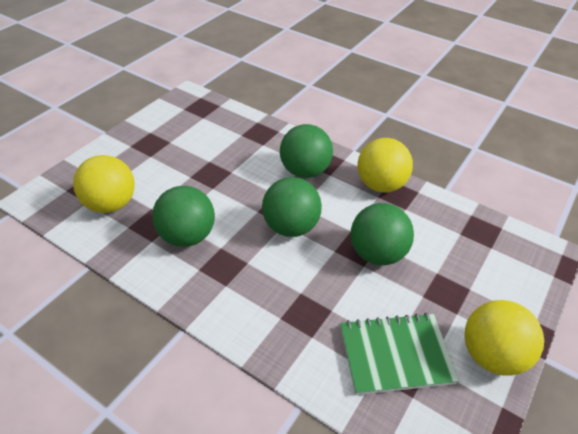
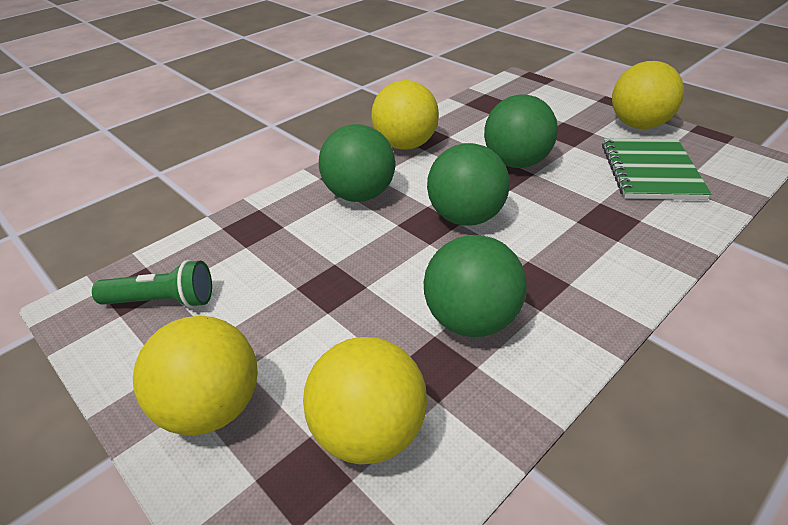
camera: 75 degrees left, 5 degrees down
(127, 152) = (212, 407): none -> yellow ball
(194, 118) = (163, 301): none -> green flashlight

